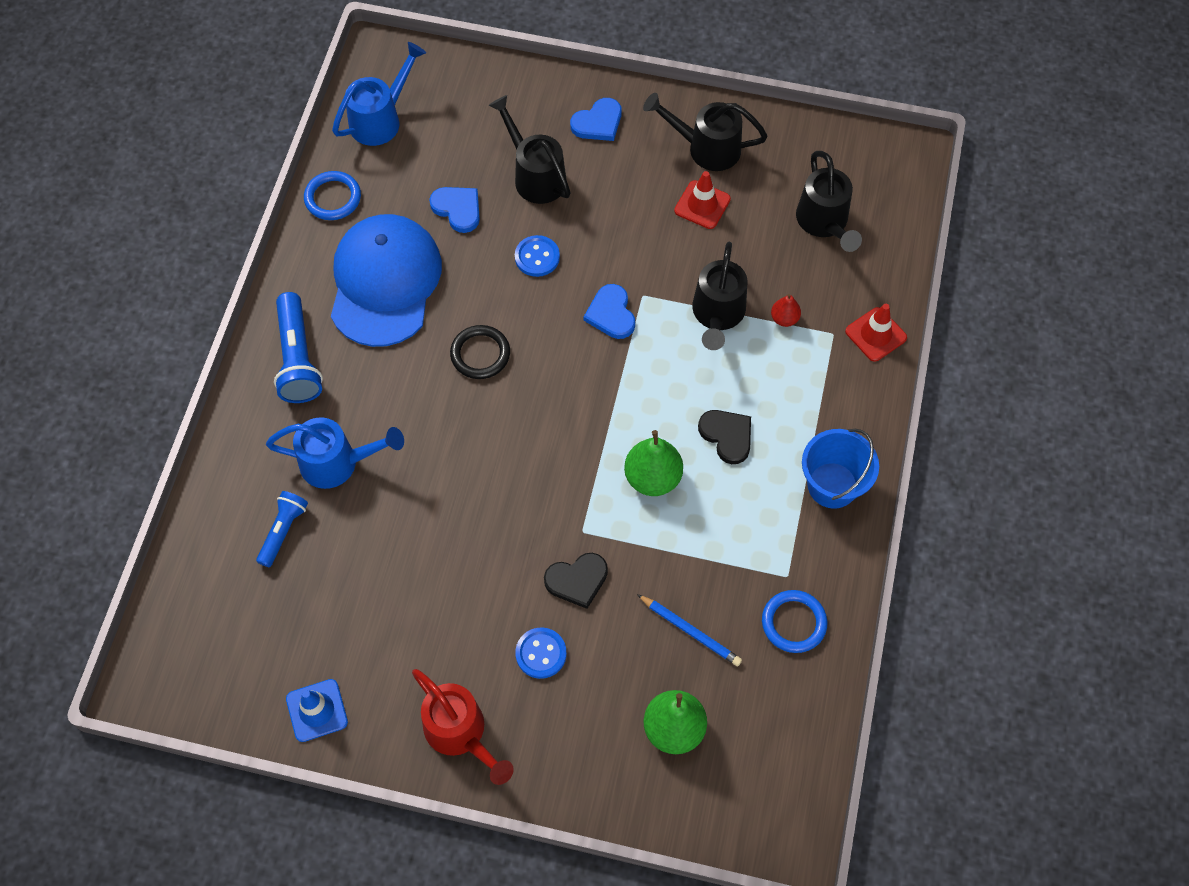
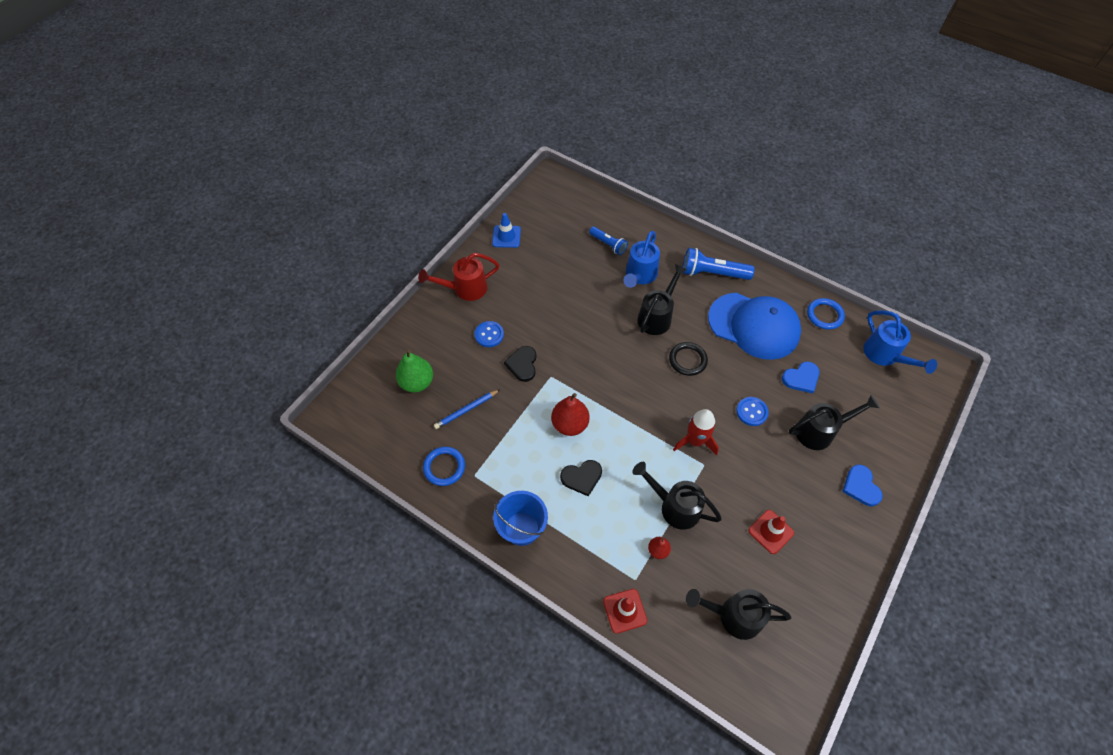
camera: 110 degrees right, 5 degrees down
(611, 314) = (695, 441): blue heart -> red rocket
(652, 478) = (570, 424): green pear -> red pear
(706, 148) = (823, 555): black watering can -> black watering can (657, 316)

